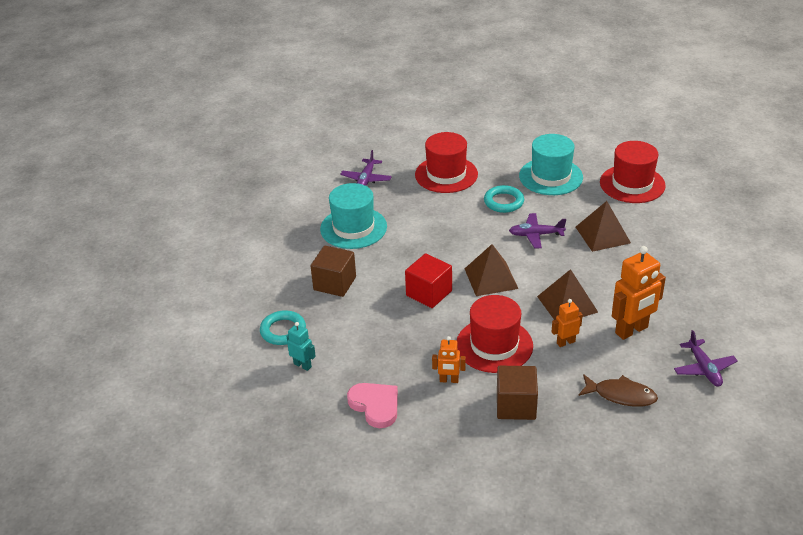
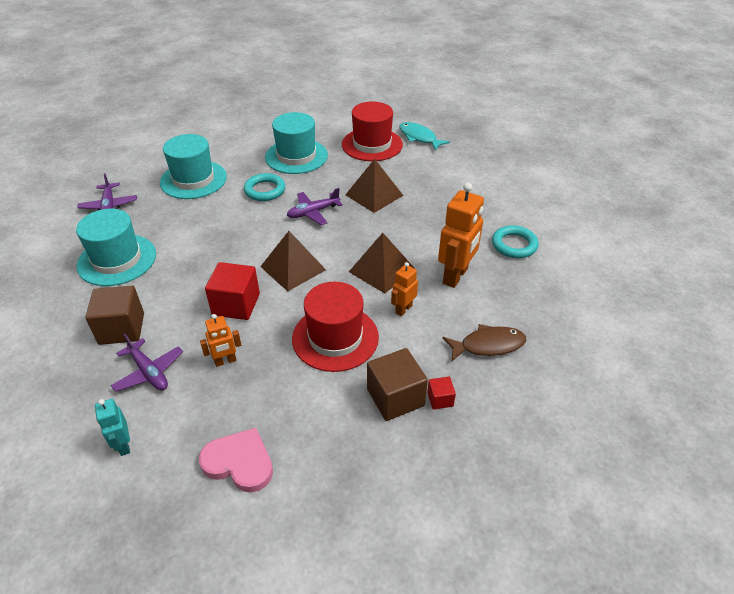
camera: 30 degrees left, 5 degrees up
(283, 331) = (79, 409): turquoise ring -> turquoise ring (514, 245)
(302, 365) = (123, 445): turquoise robot -> turquoise robot turned 120 degrees counterclockwise
(446, 174) = (193, 180): red hat -> turquoise hat
(449, 380) = (308, 396): orange robot -> orange robot (225, 361)
(551, 420) = (440, 399): none -> red cube
(686, 189) = (419, 137): none -> turquoise fish
(704, 368) = (540, 290): purple plane -> purple plane (149, 372)

